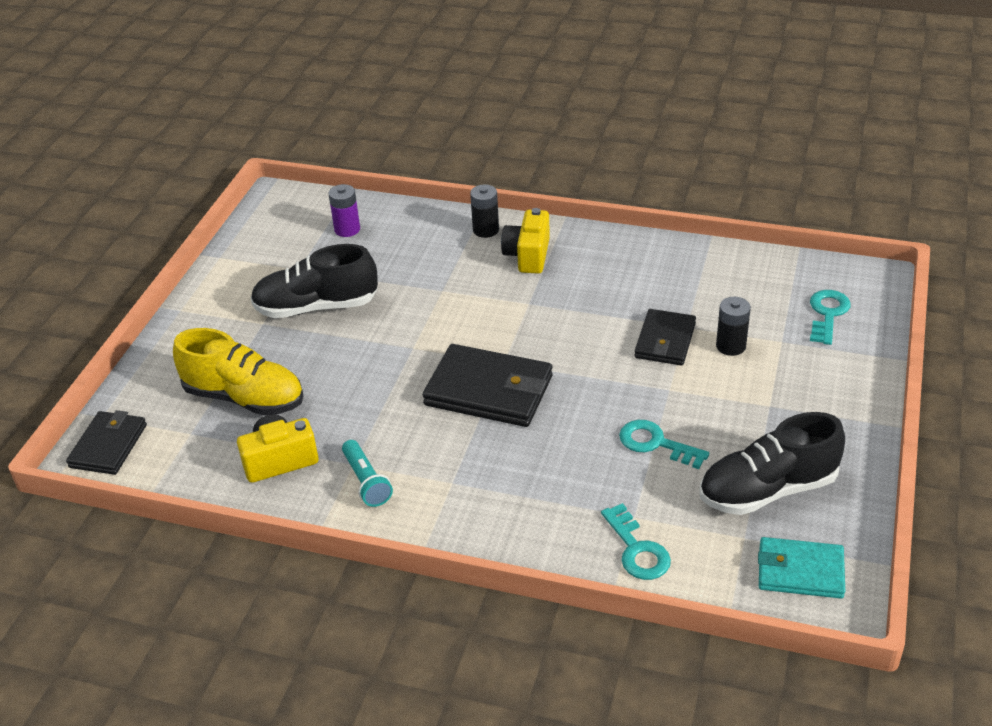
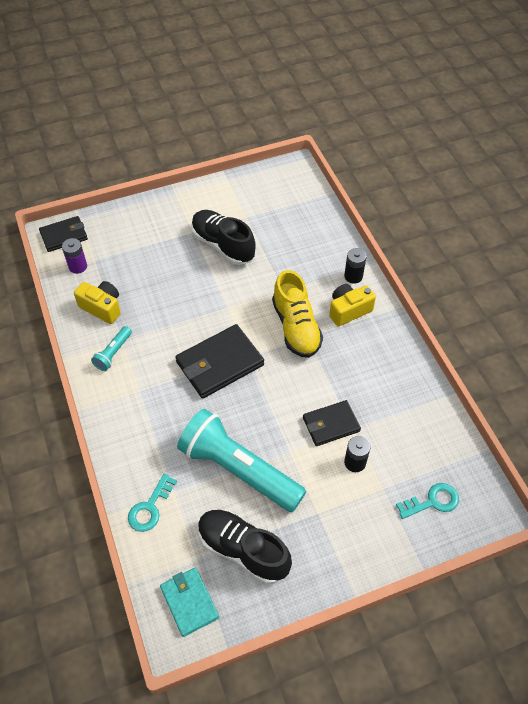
camera: 50 degrees right, 15 degrees up
(244, 398) = (134, 263): yellow shoe -> yellow shoe (296, 327)
(347, 229) = (296, 215): purple battery -> purple battery (78, 266)
(489, 391) = (219, 363): black wallet -> black wallet turned 75 degrees clockwise
(655, 443) = (238, 469): turquoise key -> turquoise flashlight

